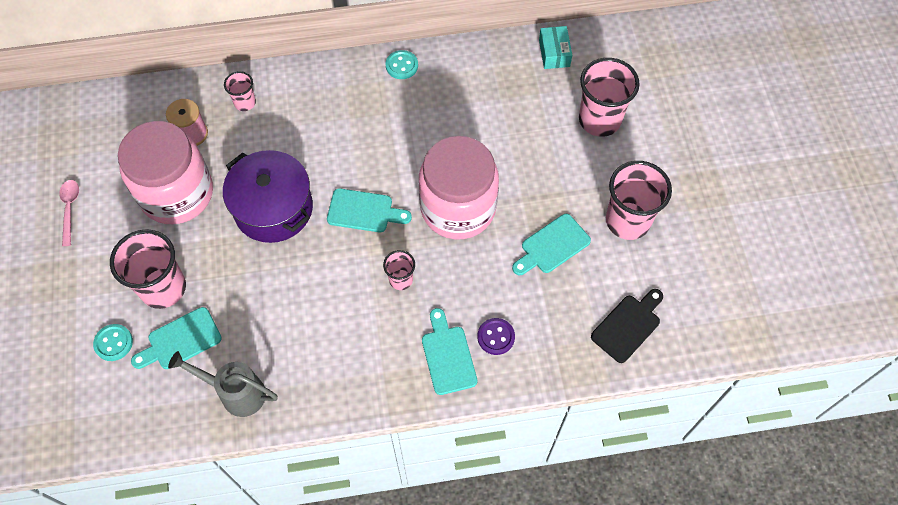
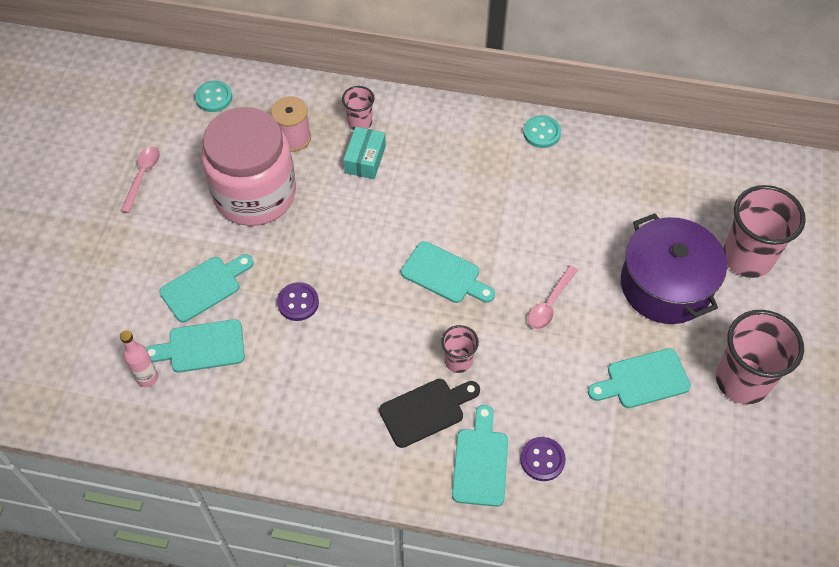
camera: 20 degrees right, 5 degrees down
(113, 343) = (133, 327): turquoise button -> turquoise button (214, 97)
(143, 382) = (147, 378): none -> pink bottle
(163, 288) = (204, 287): pink cup -> turquoise cutting board
(235, 392) = (237, 421): grey watering can -> none
(249, 275) = (298, 302): none -> purple button
(273, 208) = (349, 241): purple pot -> purple pot (666, 285)
(458, 208) = (550, 303): pink jar -> pink spoon
(554, 53) = (719, 169): turquoise box -> turquoise box (365, 159)
(628, 325) = (701, 499): black cutting board -> black cutting board (426, 410)

